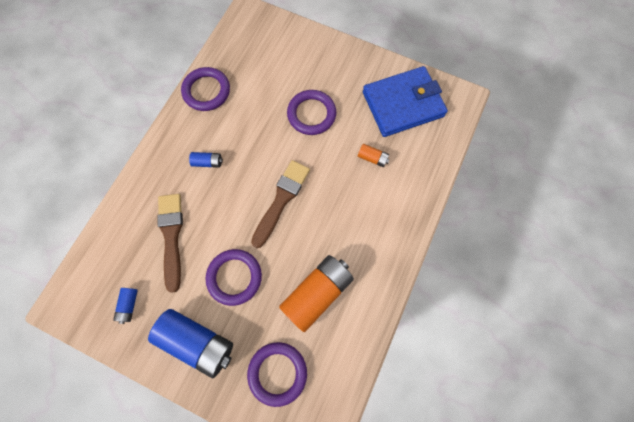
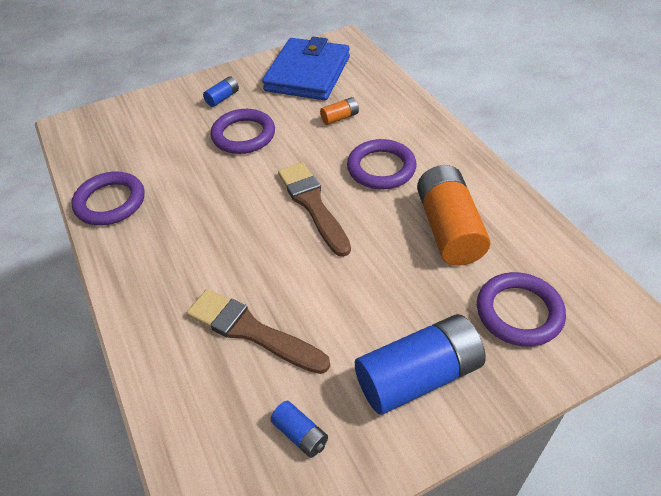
camera: 50 degrees left, 25 degrees down
(208, 162) = (197, 245): blue battery -> blue battery (222, 98)
(234, 277) = (365, 293): purple ring -> purple ring (381, 168)

